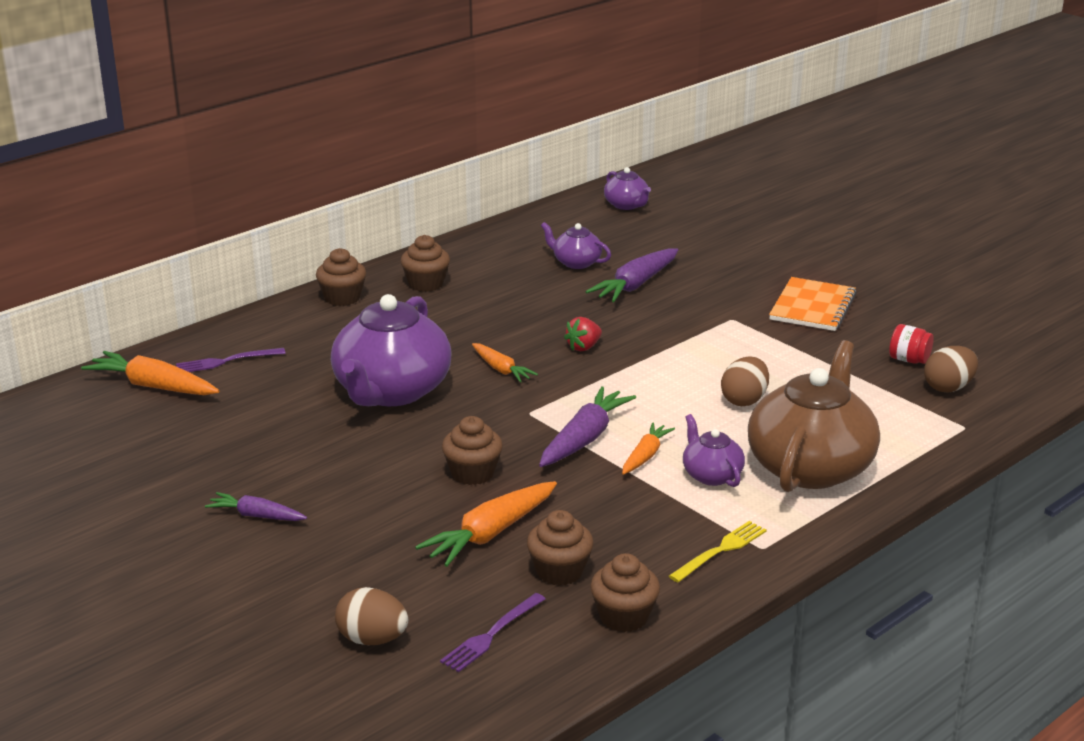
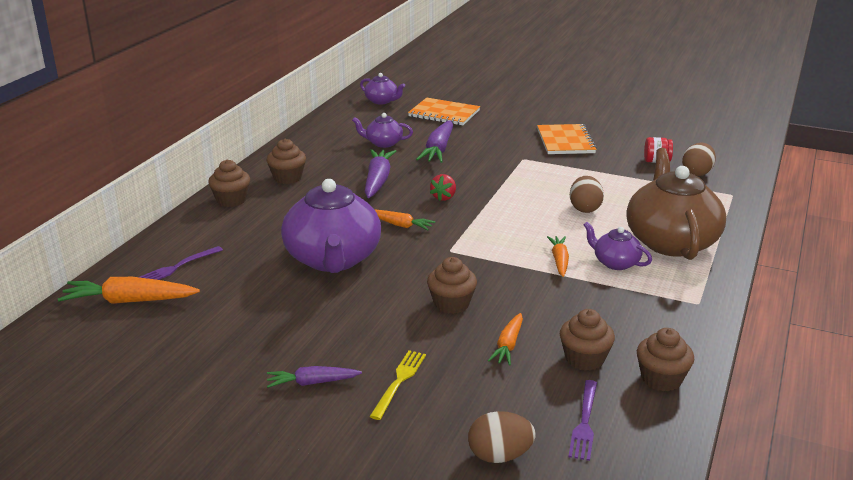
camera: 25 degrees left, 0 degrees up
(490, 534) = (508, 345): orange carrot -> orange carrot, size x0.61
(584, 438) = (506, 259): purple carrot -> purple carrot (378, 180)
(690, 237) = (444, 113): none -> orange notebook
(720, 550) = (674, 312): yellow fork -> yellow fork (399, 381)

